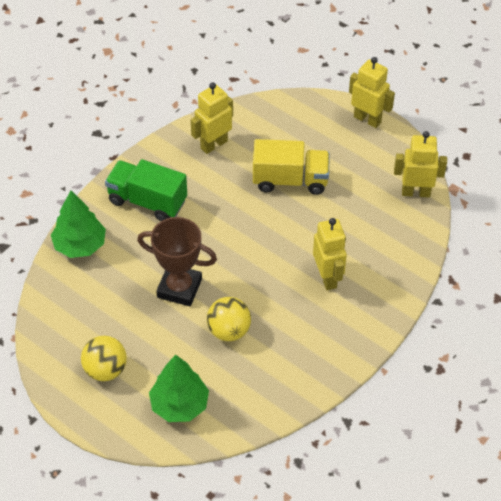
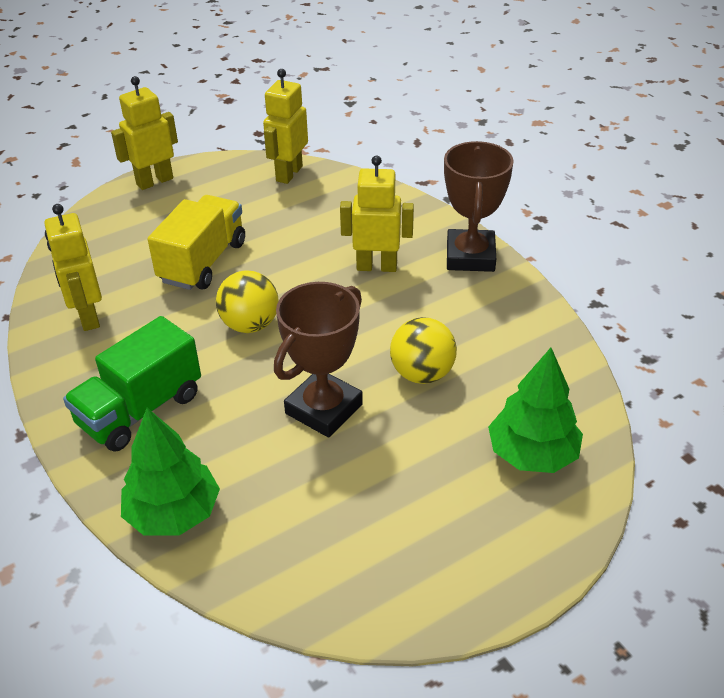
camera: 70 degrees left, 10 degrees down
(105, 370) = (440, 531): yellow ball -> yellow ball (250, 325)
(364, 331) = (470, 256): none -> brown trophy

